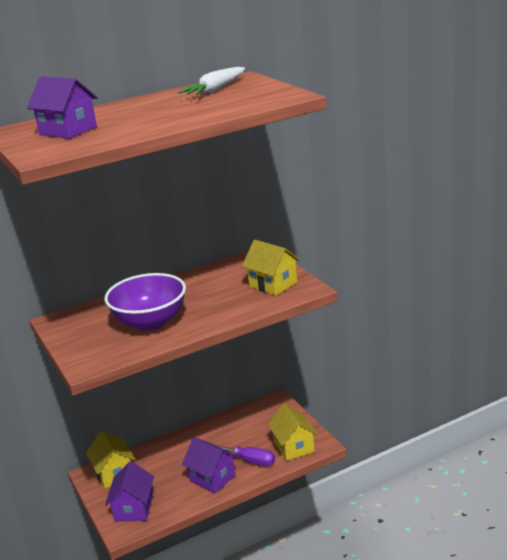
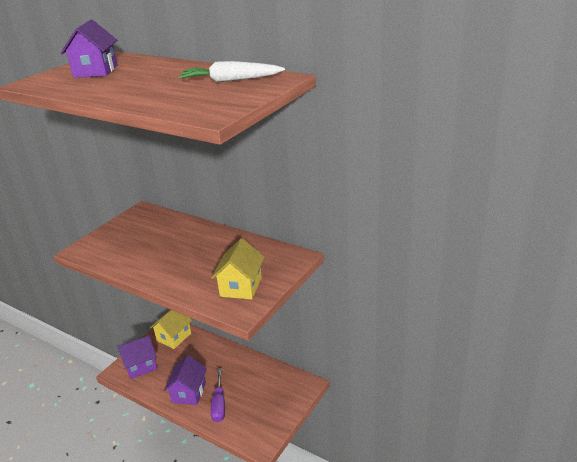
camera: 60 degrees right, 5 degrees up
(150, 322) = (150, 251): purple bowl -> none
(294, 447) = (249, 427): yellow house -> none

